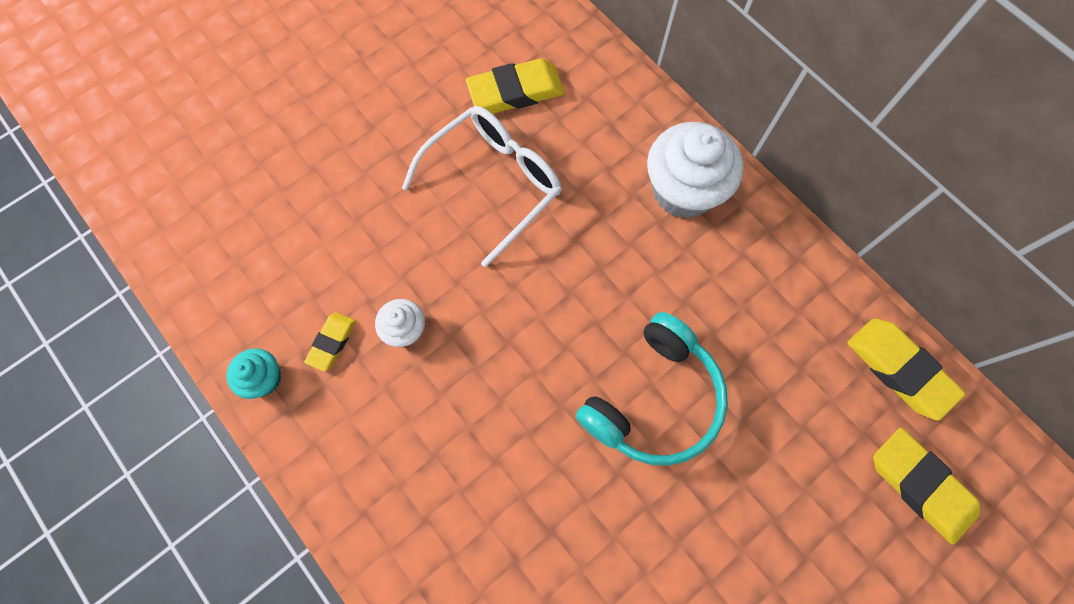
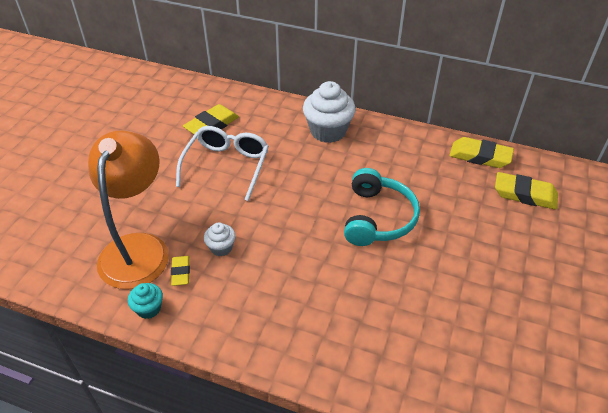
camera: 30 degrees left, 25 degrees down
(301, 270) = (138, 248): none -> orange lamp

